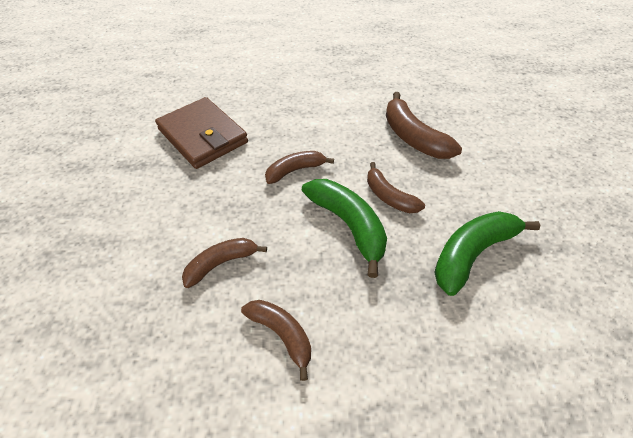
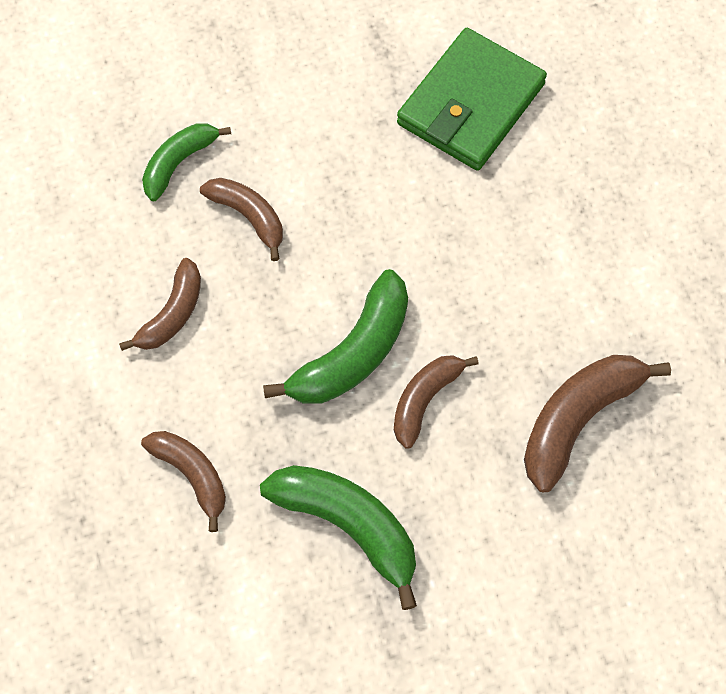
camera: 75 degrees right, 15 degrees up
(151, 301) = (179, 163): none -> green banana
(203, 136) = (470, 104): brown wallet -> green wallet
(295, 170) = (438, 256): brown banana -> brown banana (192, 475)

